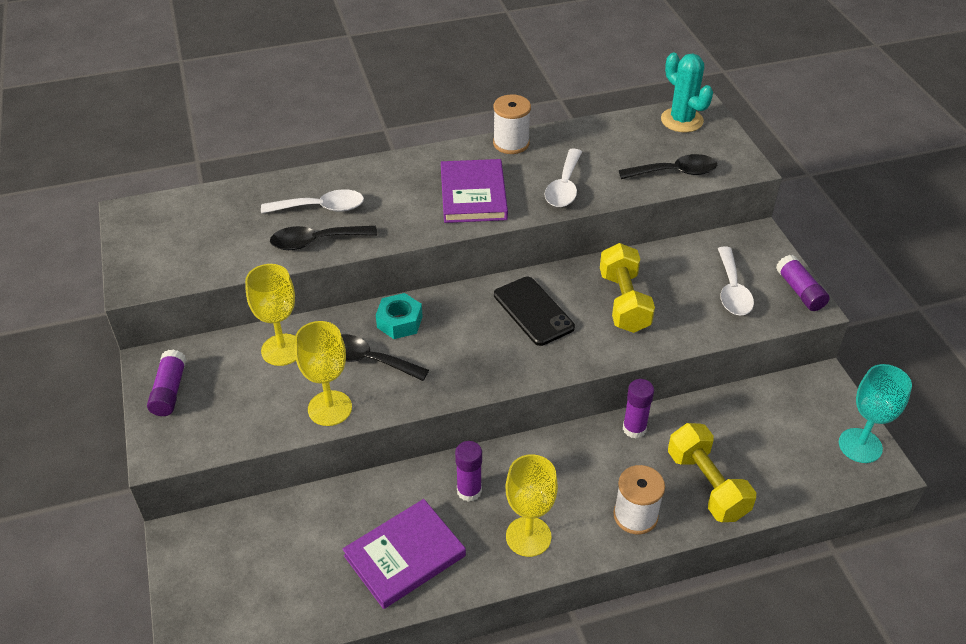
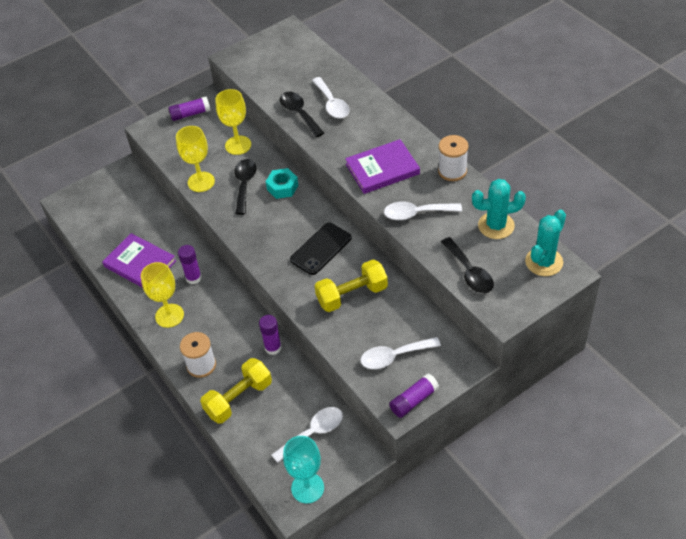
camera: 75 degrees right, 5 degrees up
(614, 136) = (496, 226): none -> turquoise cactus
(780, 420) = (313, 433): none -> white spoon

